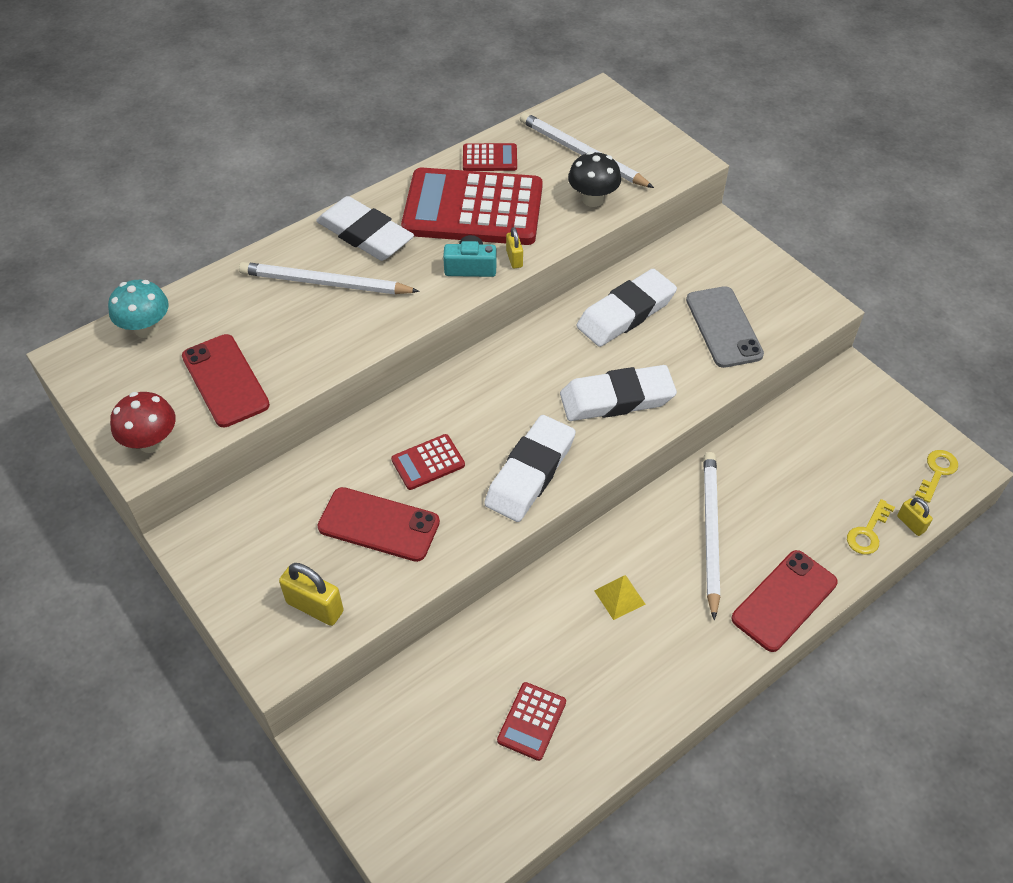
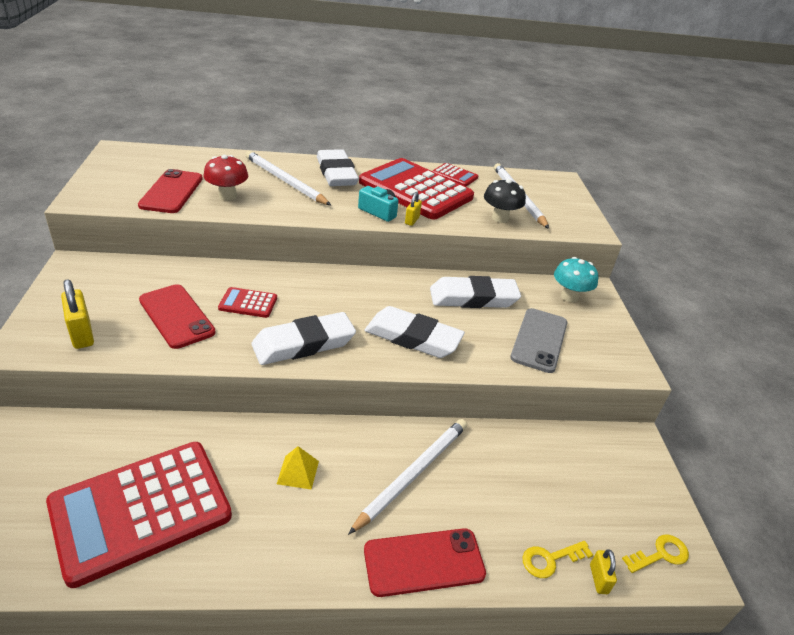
camera: 30 degrees right, 15 degrees down
(146, 329) = (168, 156): turquoise mushroom -> turquoise mushroom (569, 296)
(151, 442) = (96, 196): red mushroom -> red mushroom (227, 196)
(531, 721) = (141, 510): red calculator -> red calculator, size x2.35

